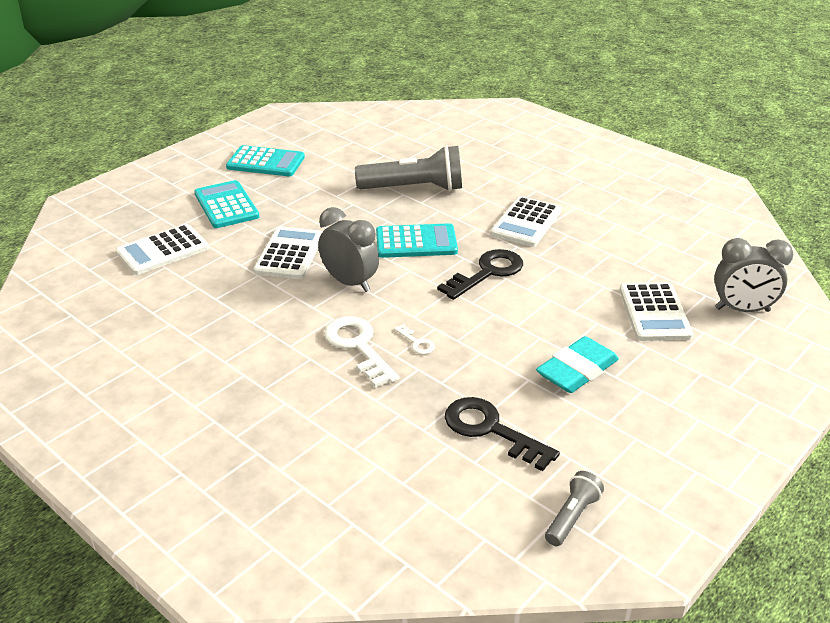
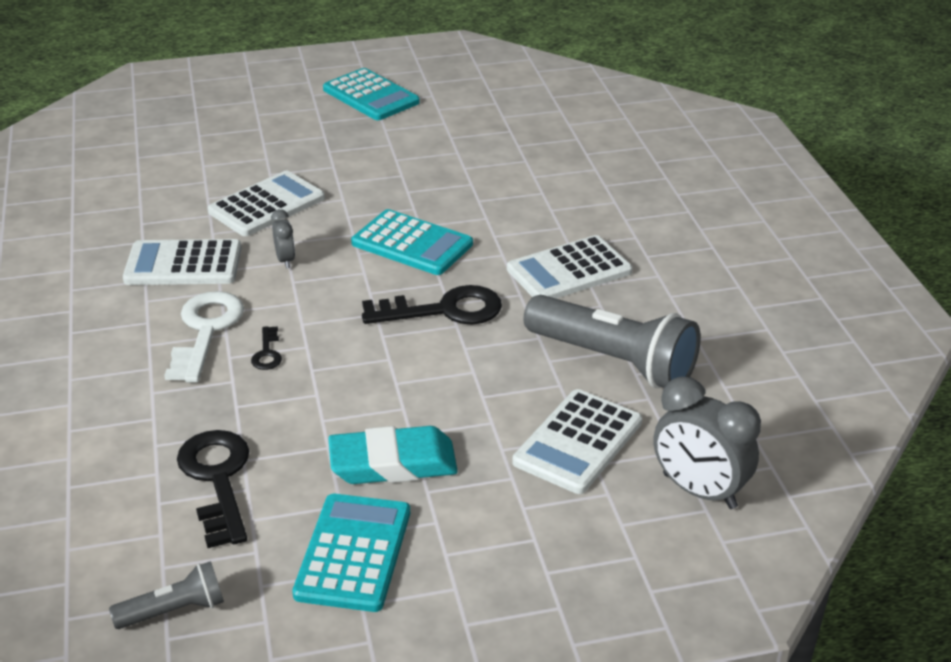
camera: 35 degrees right, 0 degrees up
(163, 250) = (156, 155): white calculator -> white calculator (183, 264)
(226, 205) = (273, 130): turquoise calculator -> turquoise calculator (354, 553)
(350, 283) = (285, 260): grey clock -> grey clock, size x0.50
(414, 188) = (492, 182): grey flashlight -> grey flashlight (614, 361)
(416, 342) = (267, 353): white key -> black key

